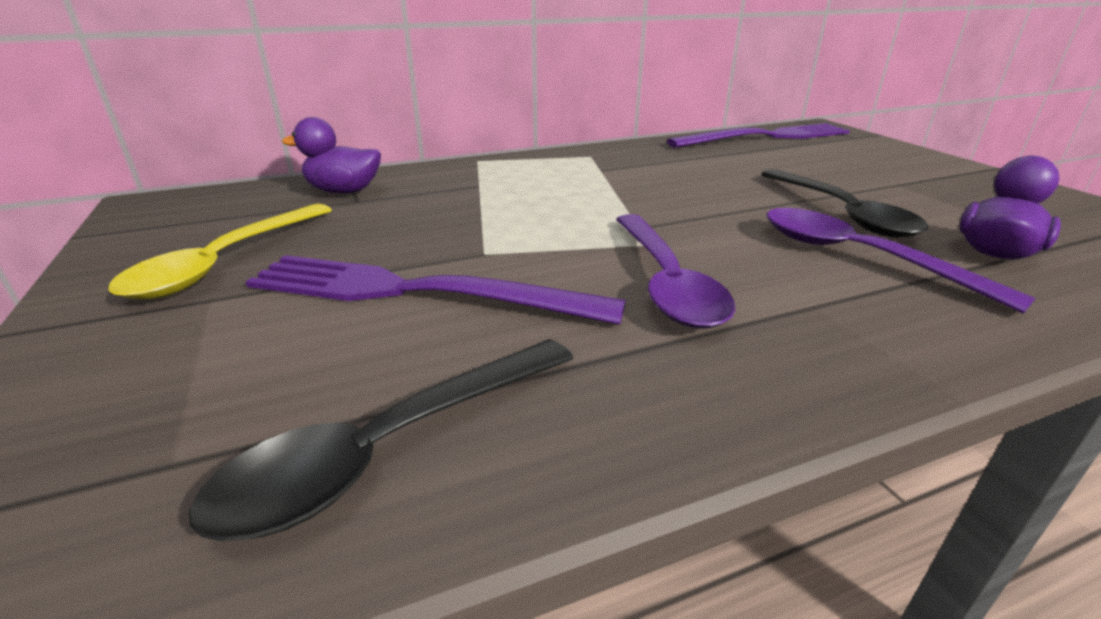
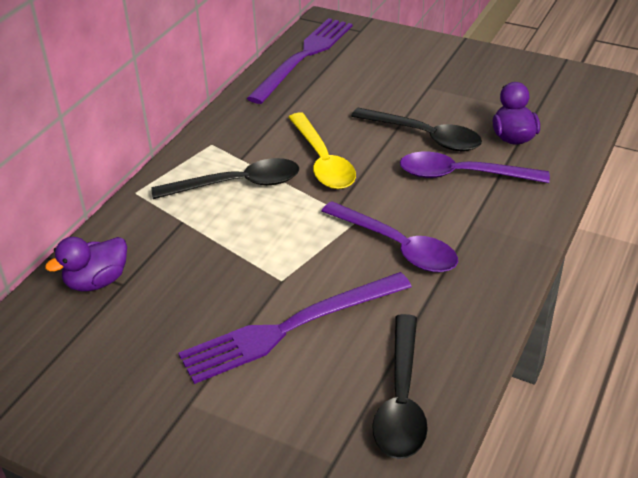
camera: 40 degrees left, 10 degrees up
(224, 263) = (145, 380): yellow spoon -> yellow spoon (322, 161)
(568, 181) = (238, 184): none -> black spoon

